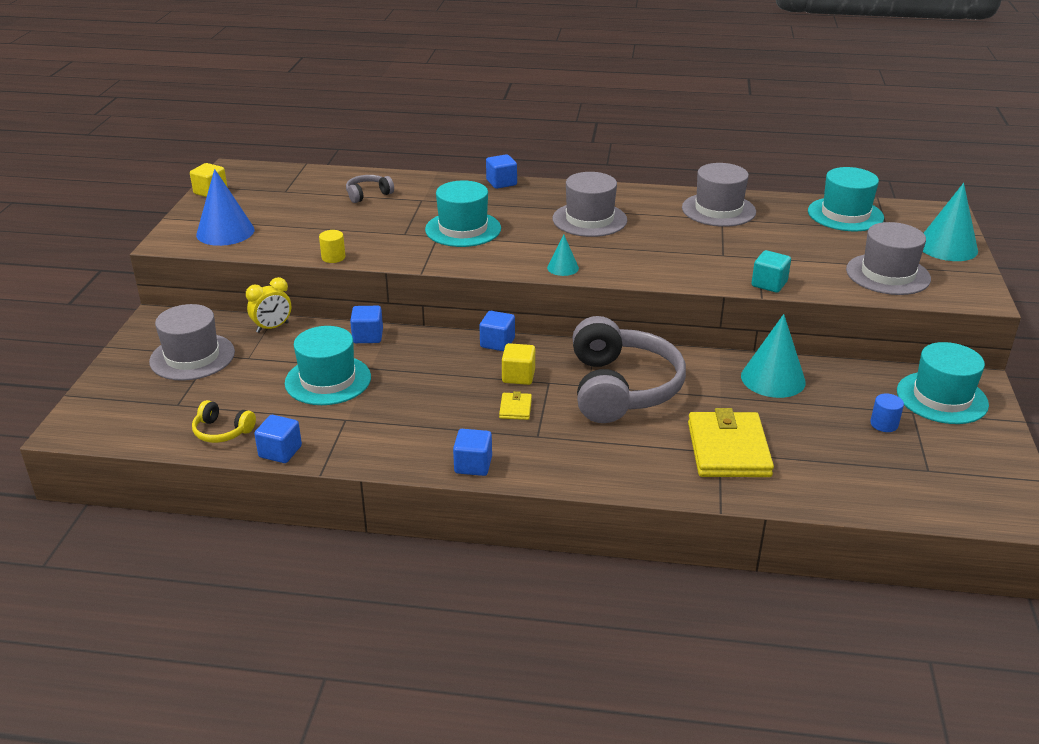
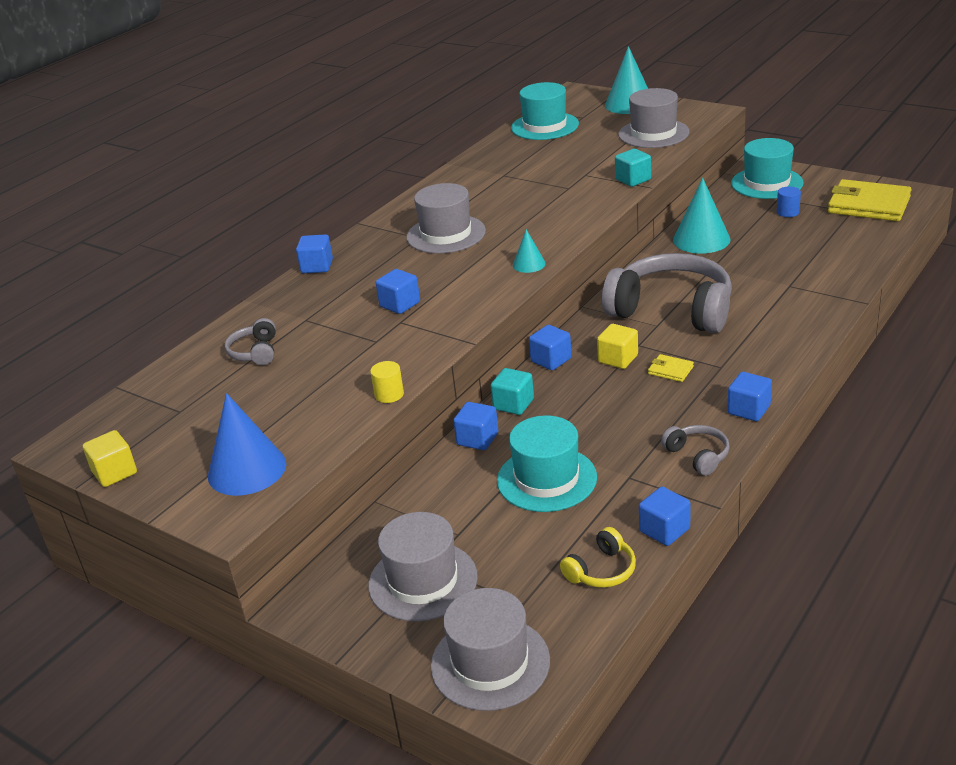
camera: 60 degrees left, 0 degrees up
(272, 327) = (405, 507): yellow clock -> none
(389, 449) = (698, 456): none -> grey headphones
(422, 341) = (513, 404): none -> turquoise cube
(463, 229) = (400, 304): turquoise hat -> blue cube
(718, 210) = (486, 173): grey hat -> grey hat (490, 663)
(728, 449) = (788, 281): yellow wallet -> yellow wallet (868, 205)

